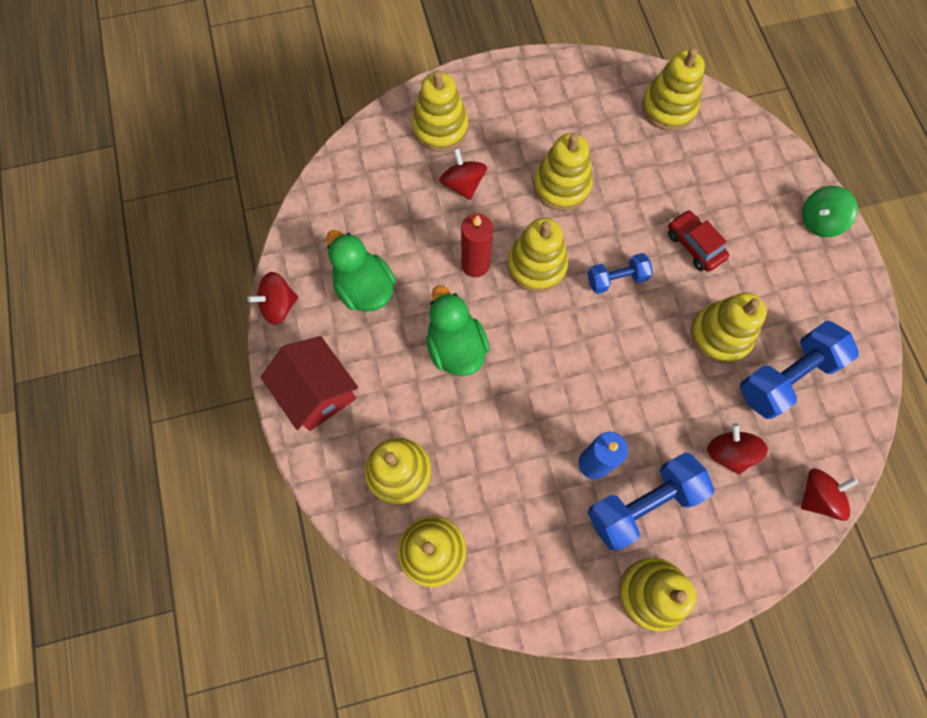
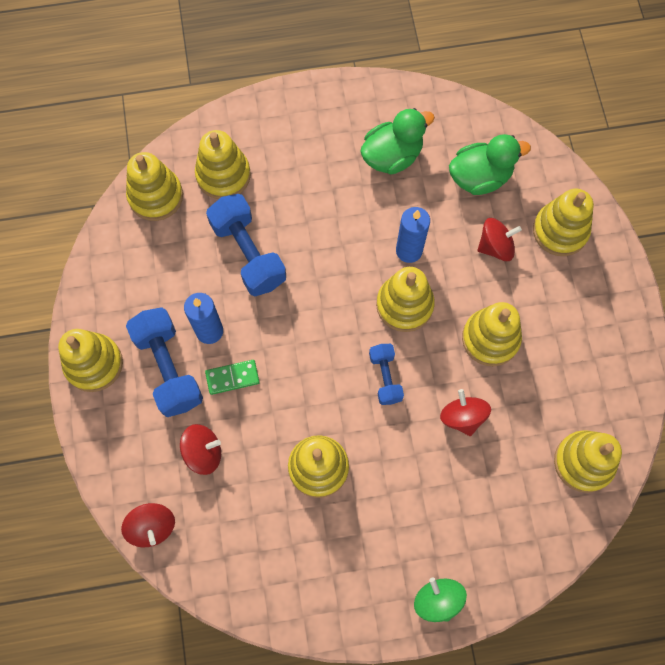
camera: 95 degrees right, 0 degrees up
(278, 305) = (380, 88): red spinning top -> red spinning top (462, 417)
(317, 392) = (299, 116): red house -> none
(456, 347) = (329, 227): green duck -> green duck (480, 177)
(475, 265) = (409, 250): red candle -> blue candle
(642, 432) = (232, 377): none -> green domino
(694, 245) = (416, 459): red car -> none
(786, 376) = (269, 524): blue dumbbell -> blue dumbbell (248, 253)

